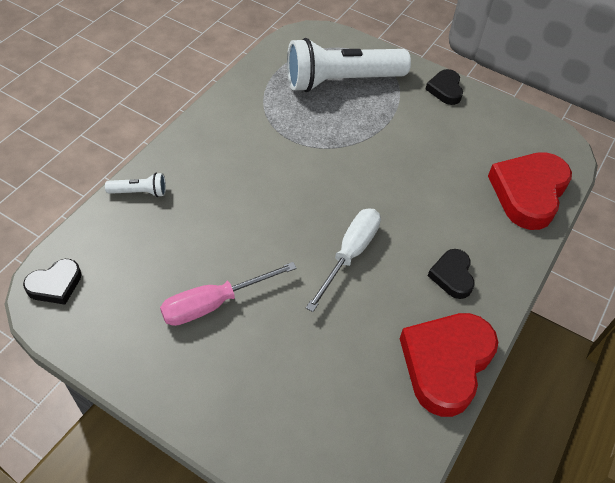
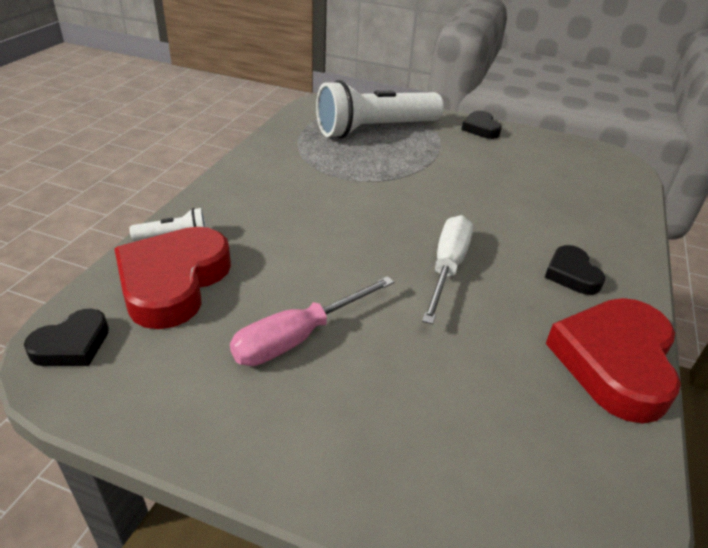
camera: 10 degrees left, 15 degrees down
(528, 193) = (607, 196): red heart -> red heart (173, 282)

